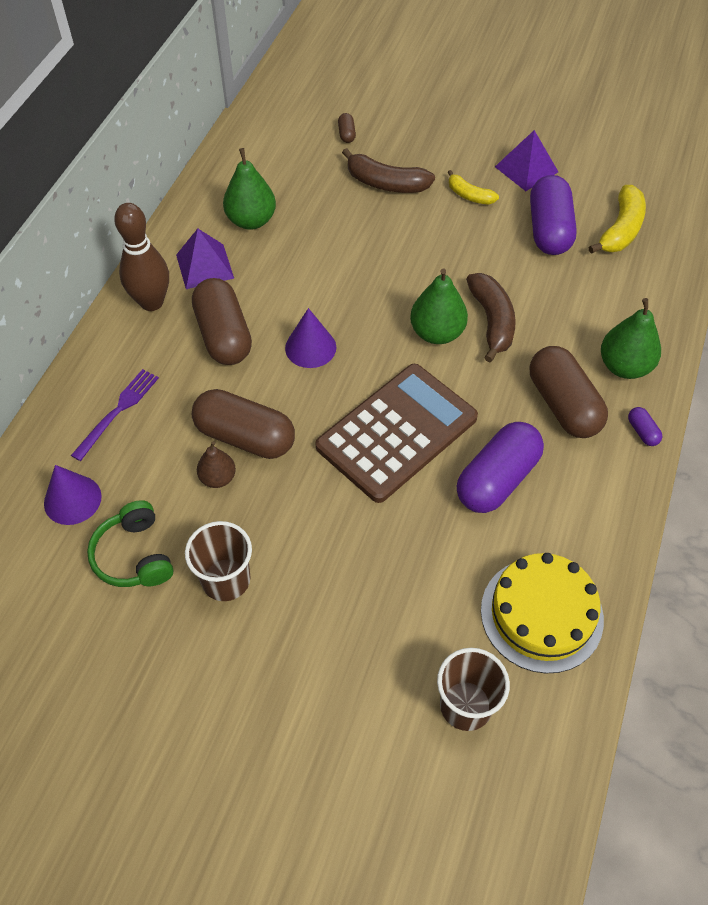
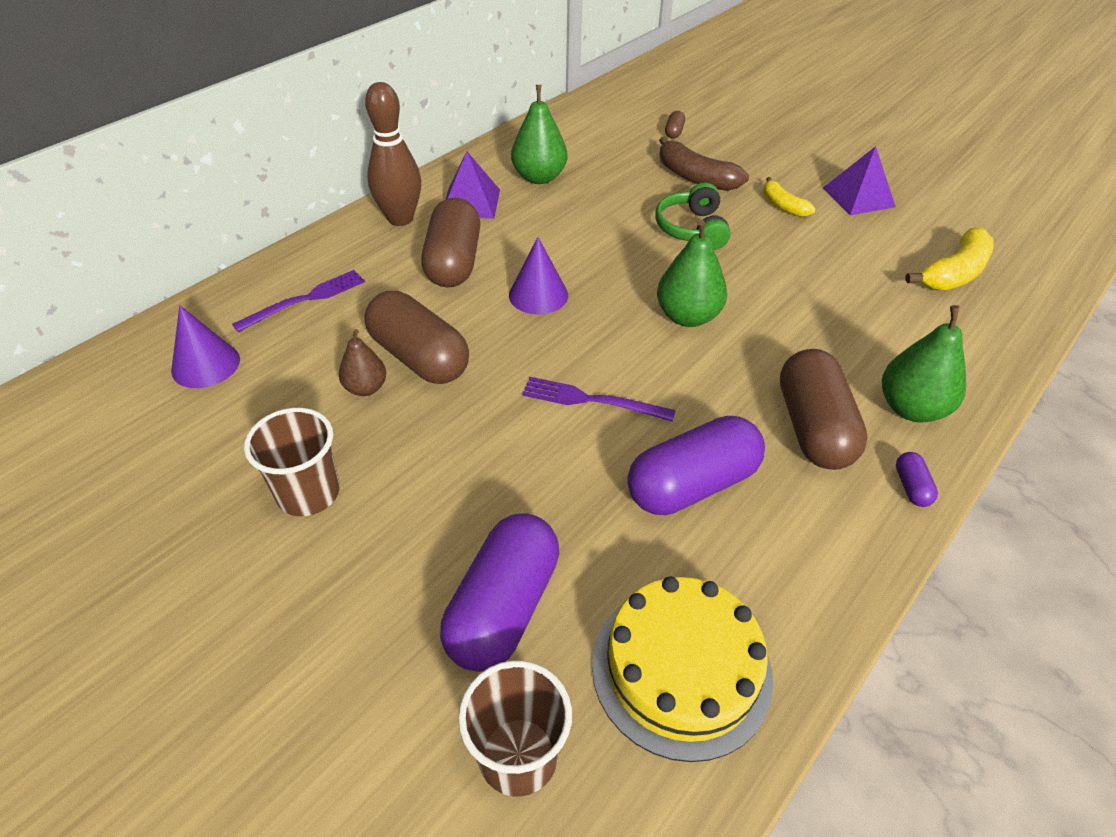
camera: 20 degrees right, 10 degrees down
(134, 555) = (228, 436): green headphones -> green headphones (692, 229)
(397, 432) = (592, 400): brown calculator -> purple fork
(492, 321) = (758, 322): brown banana -> none
(549, 230) = (864, 254): purple capsule -> purple capsule (503, 607)

